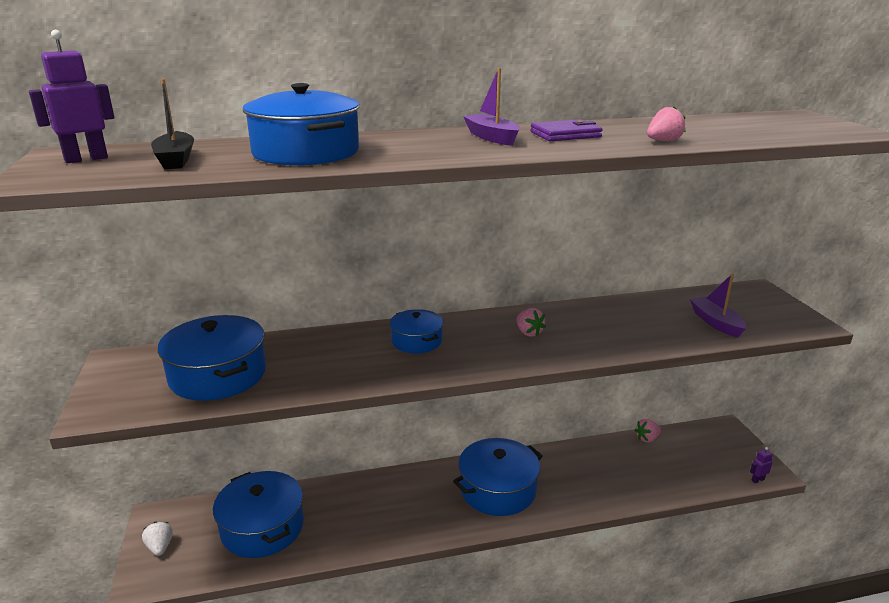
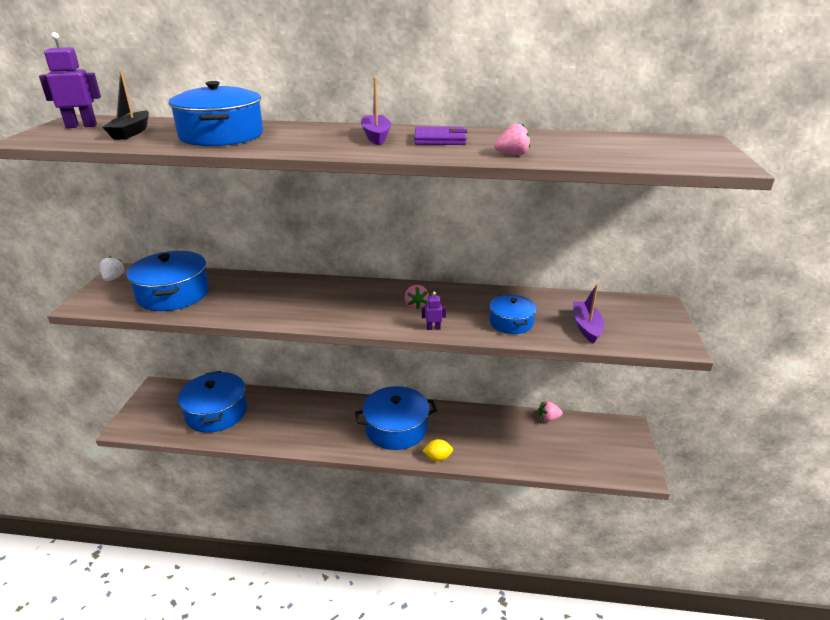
camera: 20 degrees right, 5 degrees up
(160, 547) = (147, 408): white strawberry -> white strawberry (113, 278)
(416, 341) = (325, 295): blue pot -> blue pot (511, 322)
(564, 510) = (437, 457): none -> yellow lemon
(757, 480) = (625, 477): purple robot -> purple robot (433, 328)

